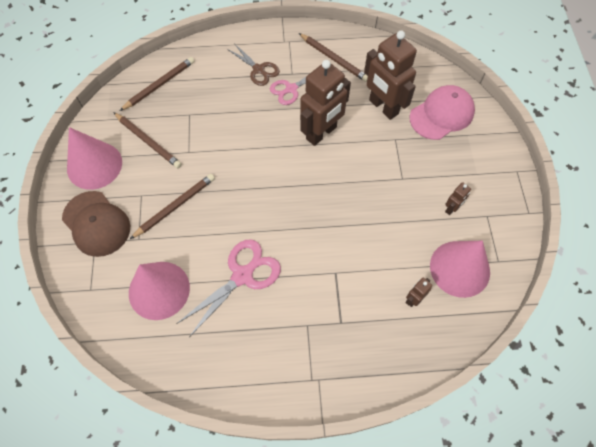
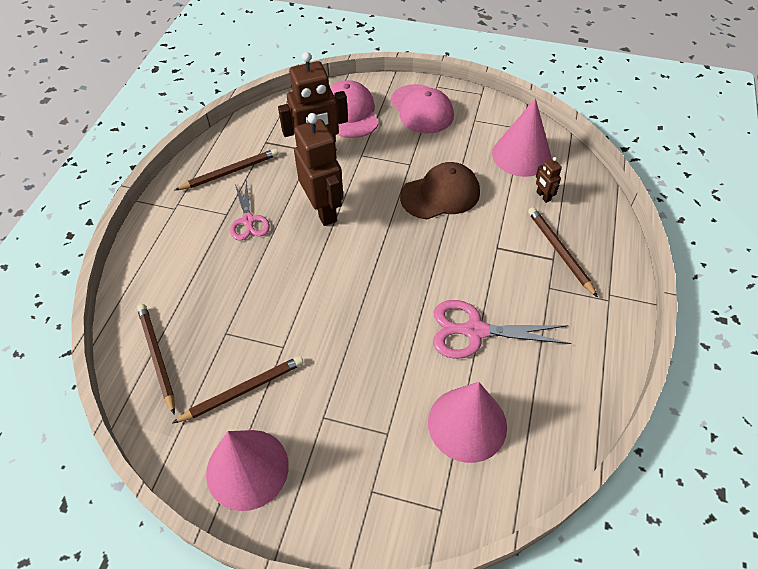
camera: 70 degrees left, 10 degrees down
(96, 223) = (344, 483): brown cap -> brown cap (440, 194)
(175, 206) = (357, 380): brown pencil -> brown pencil (559, 251)
(242, 276) = (475, 331): pink scissors -> pink scissors turned 60 degrees counterclockwise
(258, 69) = (201, 243): brown scissors -> none
(451, 208) = (458, 140): brown robot -> none
(477, 168) = (421, 109): none -> pink cap

